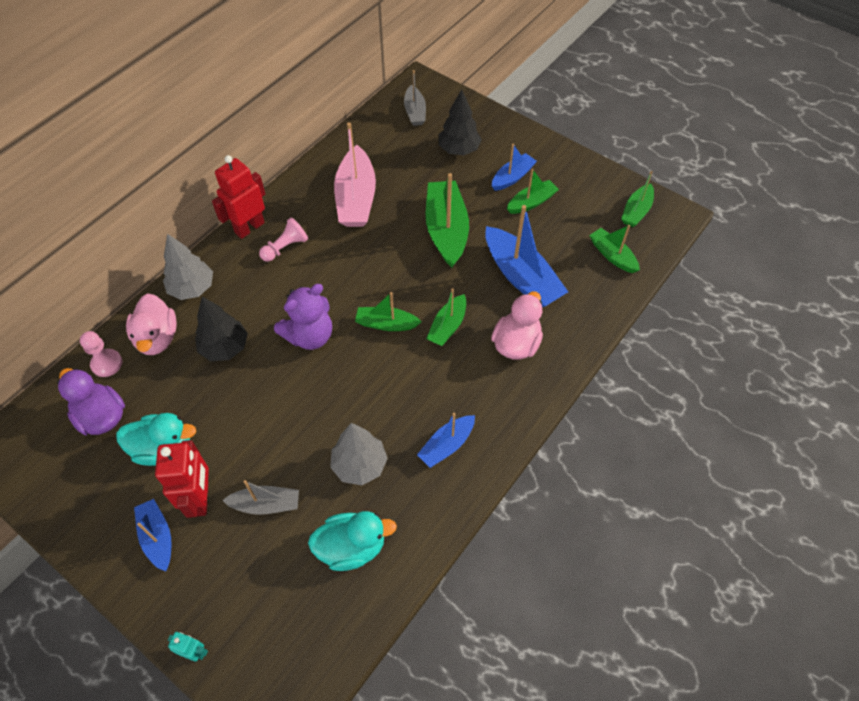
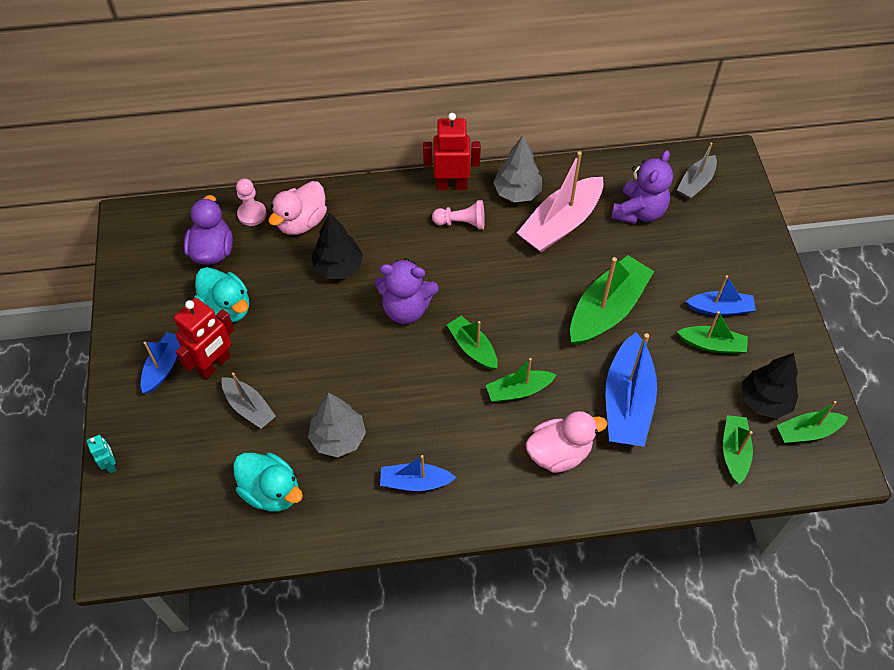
camera: 45 degrees right, 0 degrees up
(192, 288) = (362, 202): grey tree -> grey tree (517, 193)
(399, 154) = (638, 212): none -> purple teddy bear
(459, 150) = (698, 247): black tree -> black tree (764, 401)

